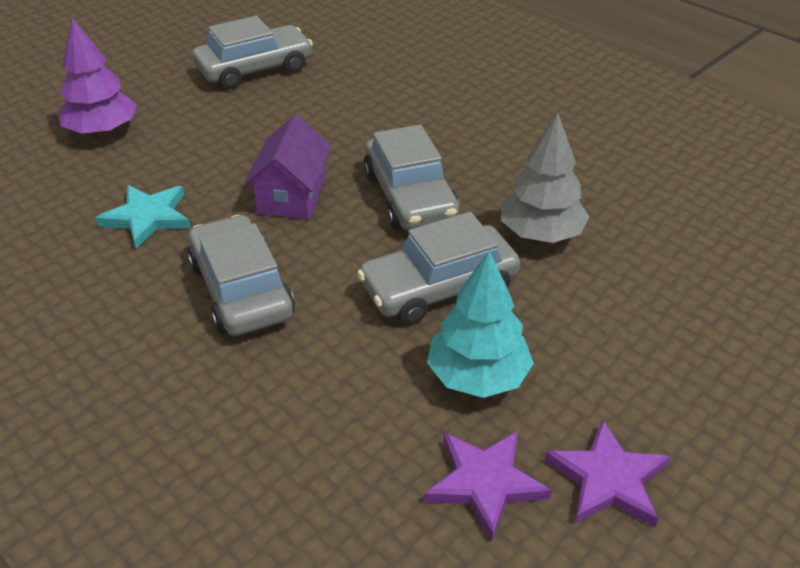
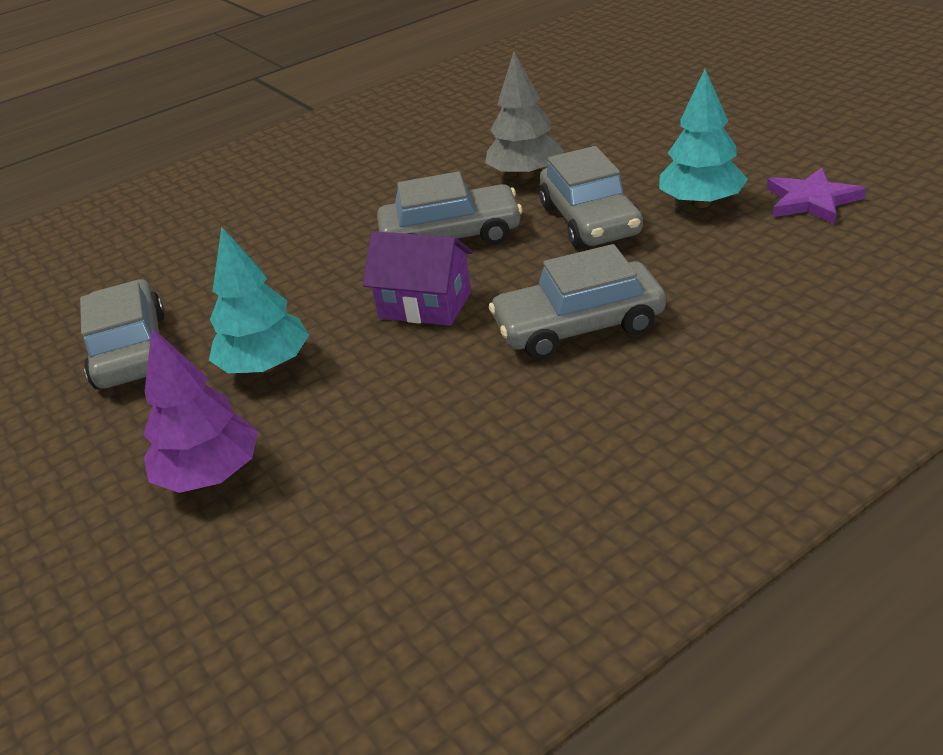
camera: 75 degrees left, 5 degrees down
(147, 217) = (433, 406): turquoise star -> none
(221, 130) = (266, 366): none -> turquoise tree
(608, 479) = (799, 158): purple star -> none

